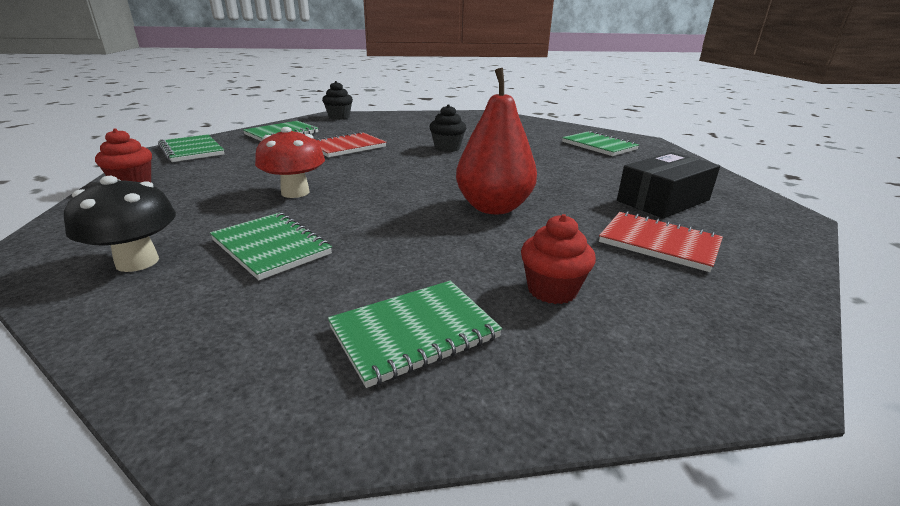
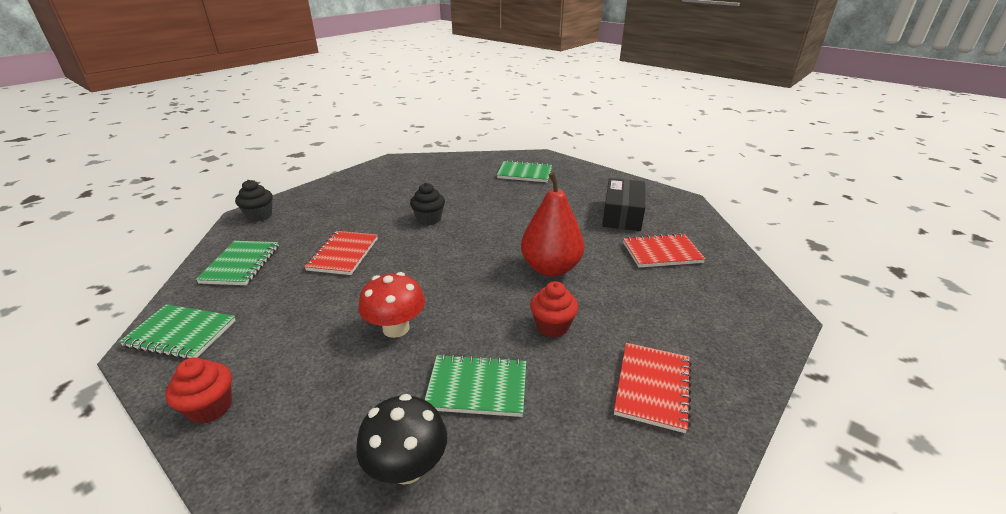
camera: 40 degrees left, 5 degrees up
(414, 332) = (652, 387): green notebook -> red notebook
(552, 290) = (664, 316): red cupcake -> red cupcake (552, 326)

